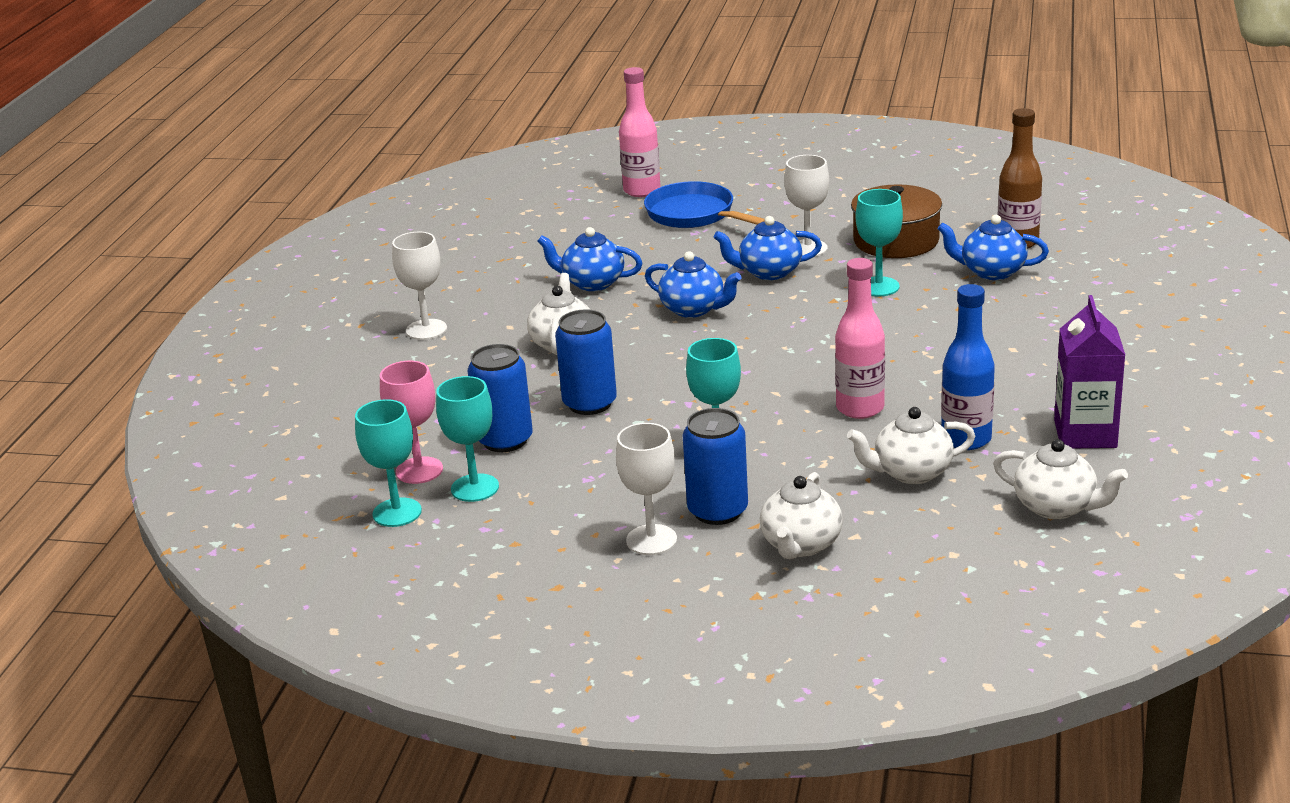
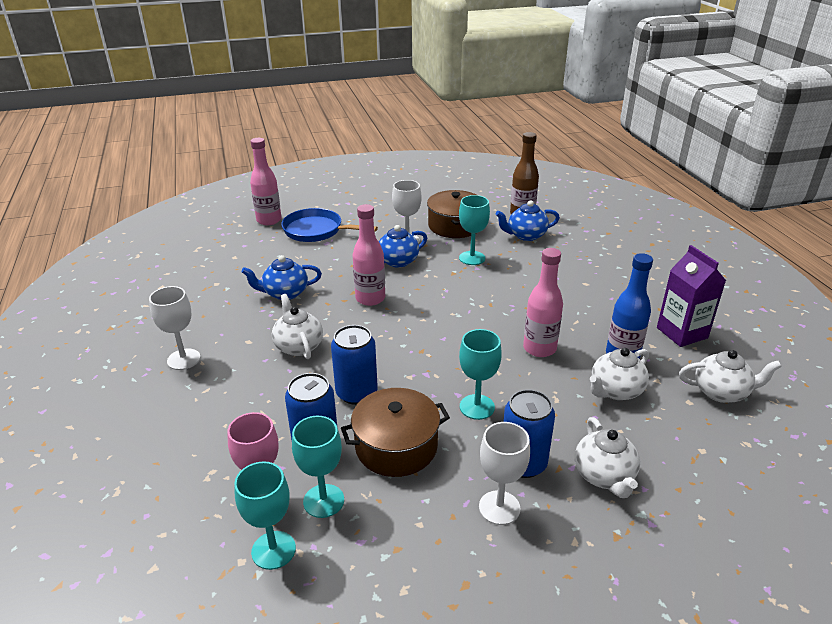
camera: 30 degrees left, 5 degrees up
(590, 462) = (396, 446): none -> brown pot
(693, 309) = (370, 298): blue teapot -> pink bottle

